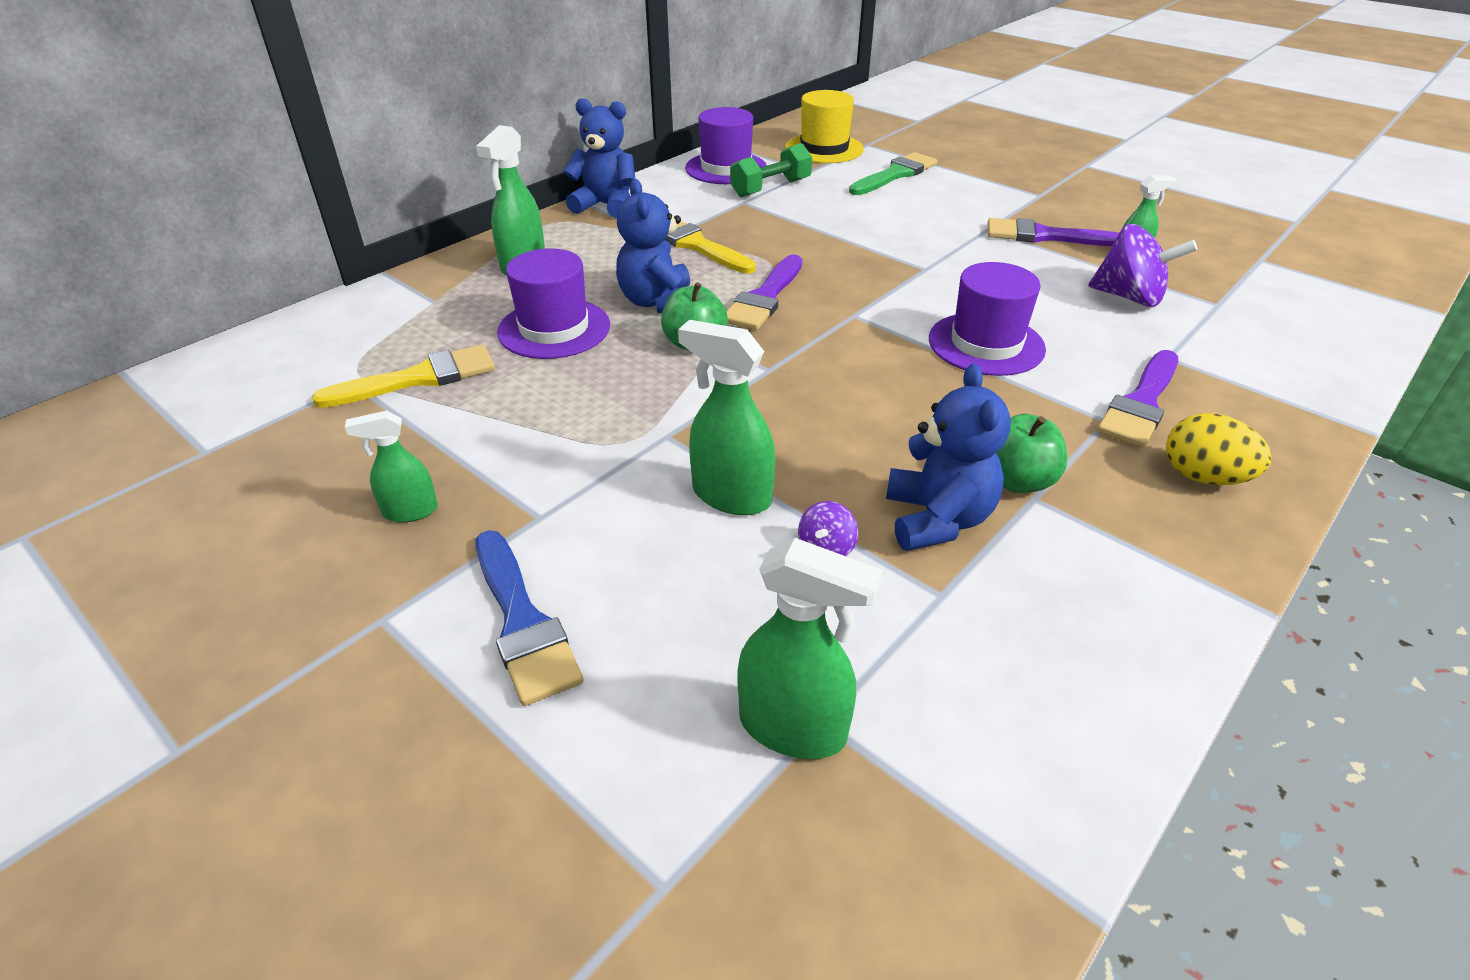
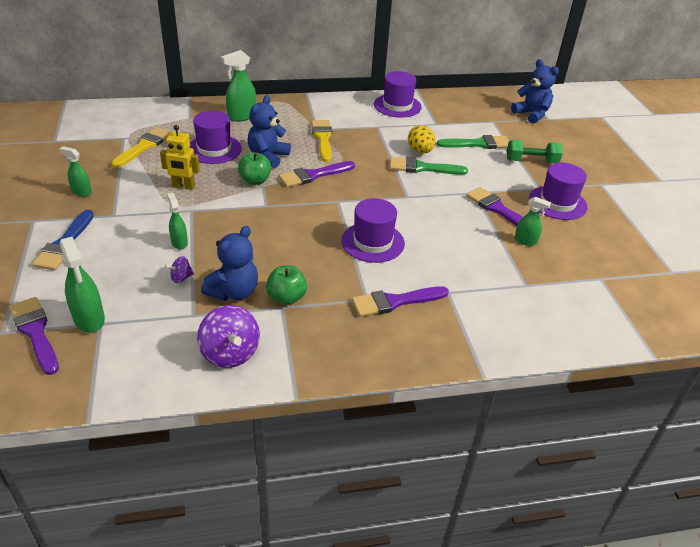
camera: 35 degrees right, 0 degrees up
(419, 378) = (144, 146): yellow brush -> yellow brush turned 75 degrees counterclockwise
(593, 406) = (183, 186): none -> yellow robot
(606, 205) = (314, 103): blue teddy bear -> blue teddy bear (531, 114)
(731, 496) = (179, 243): green spray bottle -> green spray bottle, size x0.62
(732, 832) = (35, 332): none -> purple brush
(770, 188) = (402, 125): green dumbbell -> green dumbbell (531, 161)
(824, 148) = (465, 114): yellow hat -> none
(883, 227) = (422, 168): none -> green brush
(1084, 201) = (557, 203): none -> purple hat
(1129, 297) = (483, 258): purple spinning top -> purple spinning top (230, 353)
(1203, 477) = (364, 342): yellow egg -> yellow egg (420, 151)

